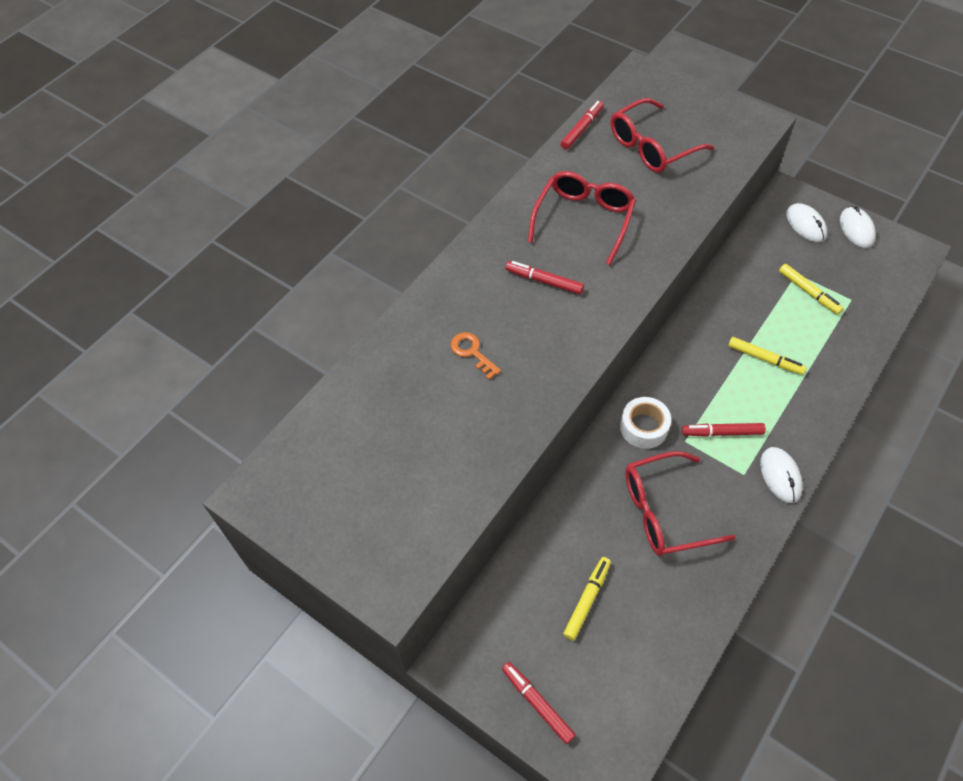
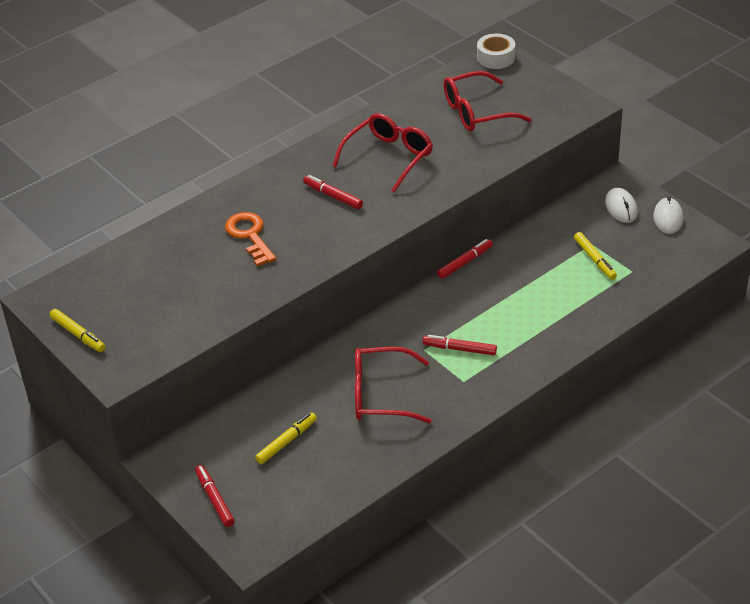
camera: 15 degrees right, 15 degrees down
(472, 352) = (250, 236): orange key -> orange key, size x1.53
(582, 129) = (422, 90): red marker -> red marker (465, 262)
(643, 427) = (392, 334): white tape -> white tape (496, 58)
(765, 359) = (526, 303): yellow marker -> yellow marker (78, 334)
(780, 476) = (495, 387): white mouse -> none

